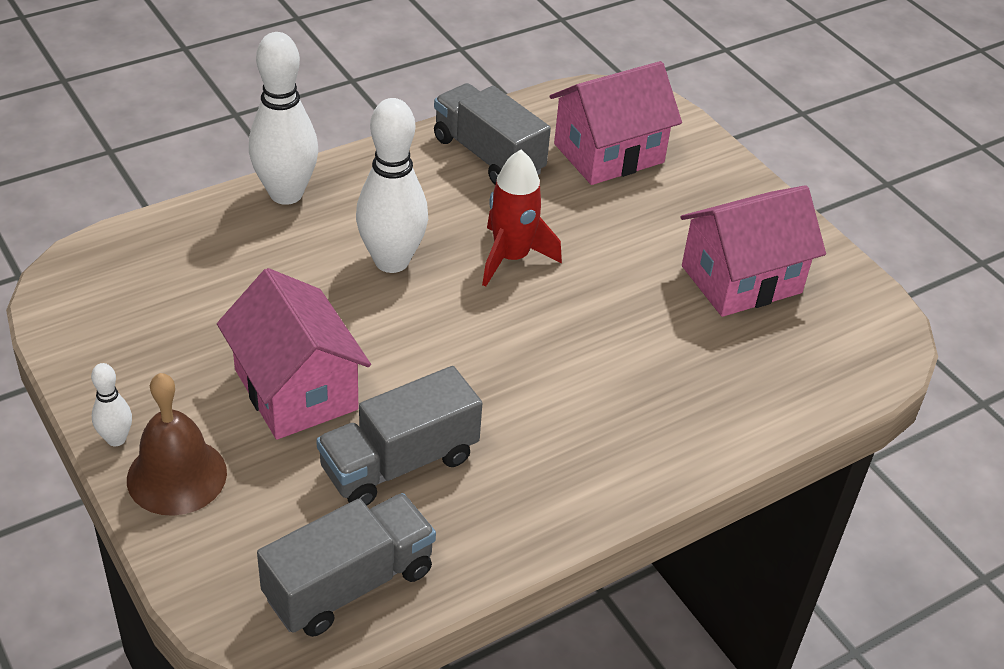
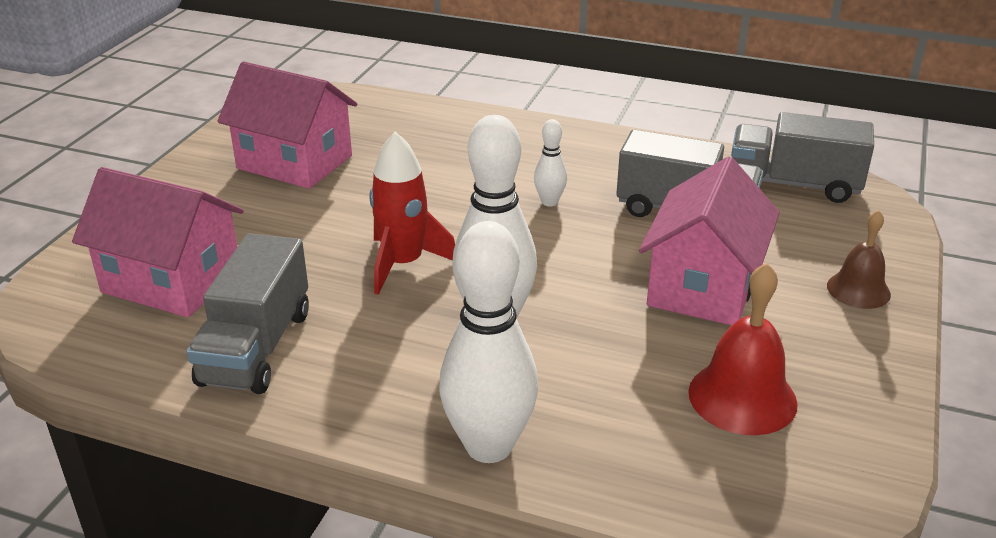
camera: 125 degrees left, 10 degrees down
(116, 439) = (889, 339): white bowling pin -> white bowling pin (549, 202)
(177, 476) = (858, 290): brown bell -> brown bell, size x0.66
(178, 317) = (742, 397): none -> red bell

